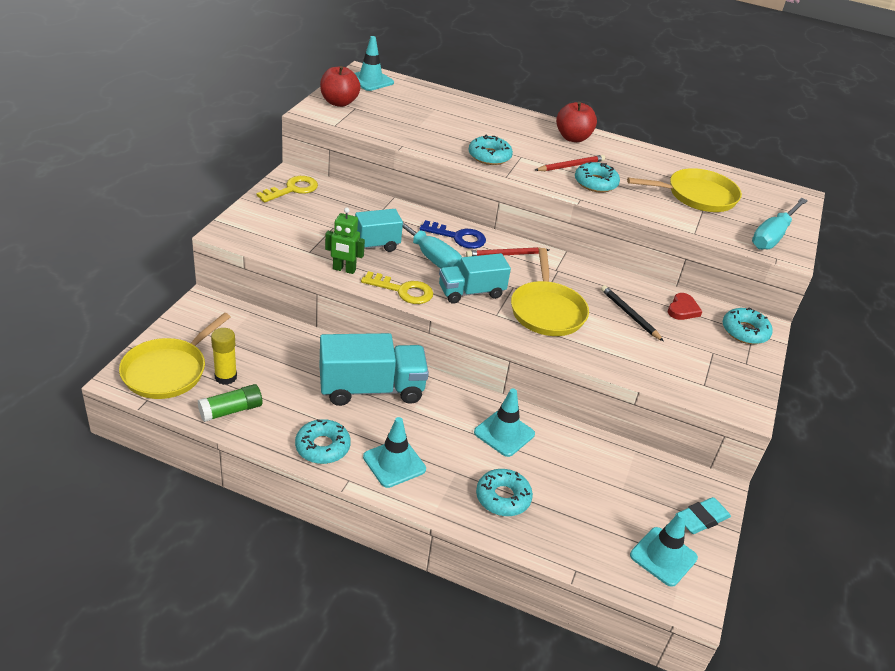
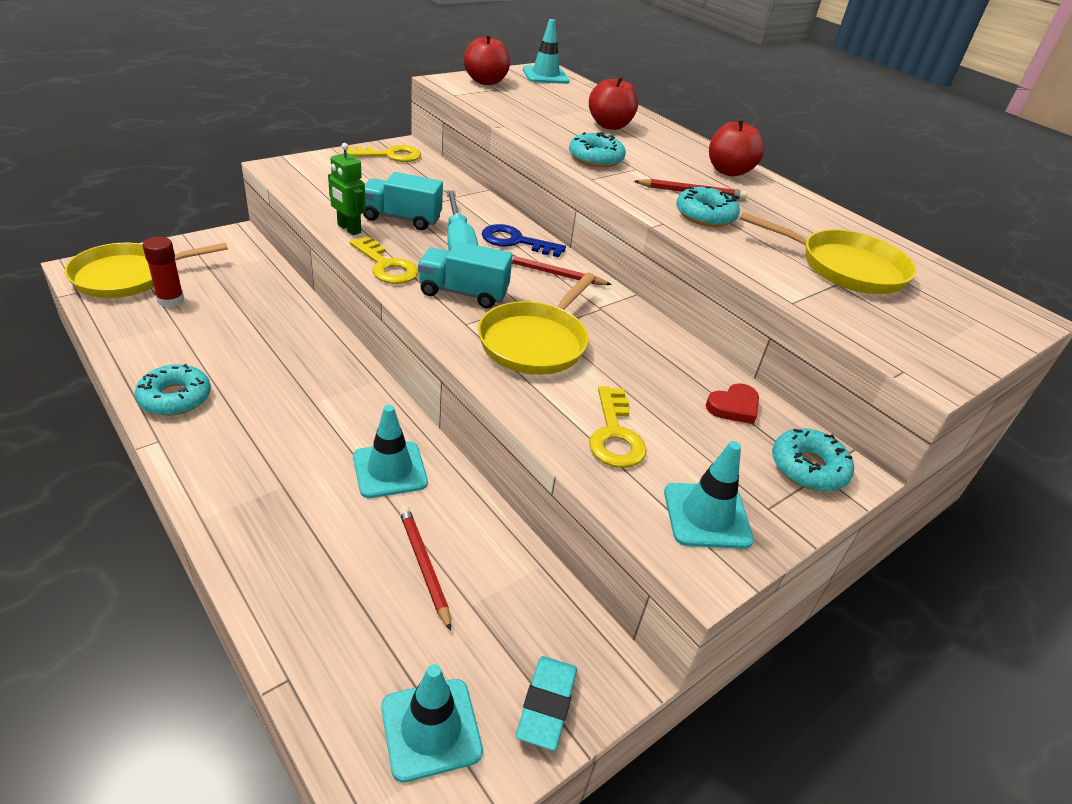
camera: 30 degrees right, 0 degrees up
(225, 377) = (170, 300): yellow glue stick -> red glue stick
(231, 410) = (135, 329): green glue stick -> none
(371, 389) = (296, 365): turquoise truck -> none
(394, 463) = (227, 446): turquoise traffic cone -> turquoise traffic cone (707, 516)
(458, 237) = (515, 241): blue key -> blue key turned 150 degrees clockwise
(465, 120) = (609, 125): none -> red apple
(503, 498) = (302, 540): turquoise donut -> none
(579, 480) = (423, 566): none -> red pencil
(629, 315) = (645, 385): black pencil -> none
(644, 354) = (615, 435): none -> yellow key
(701, 519) = (546, 705): turquoise eraser -> turquoise eraser turned 75 degrees counterclockwise
(773, 235) = (926, 344): turquoise screwdriver -> none

